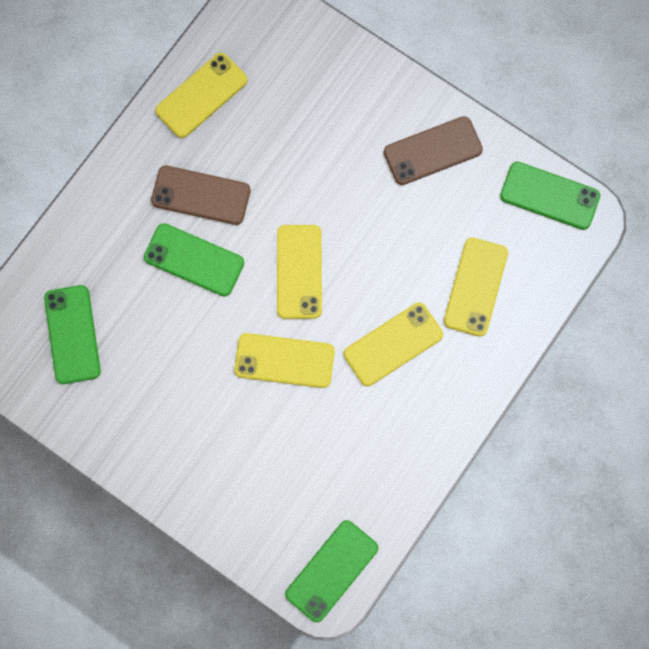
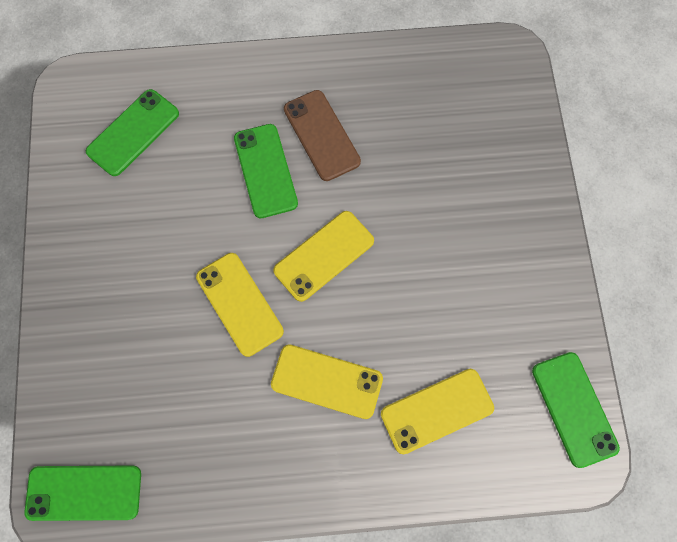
camera: 50 degrees right, 5 degrees down
(201, 95) = (400, 75): yellow phone -> none
(432, 151) = (519, 278): brown phone -> none

